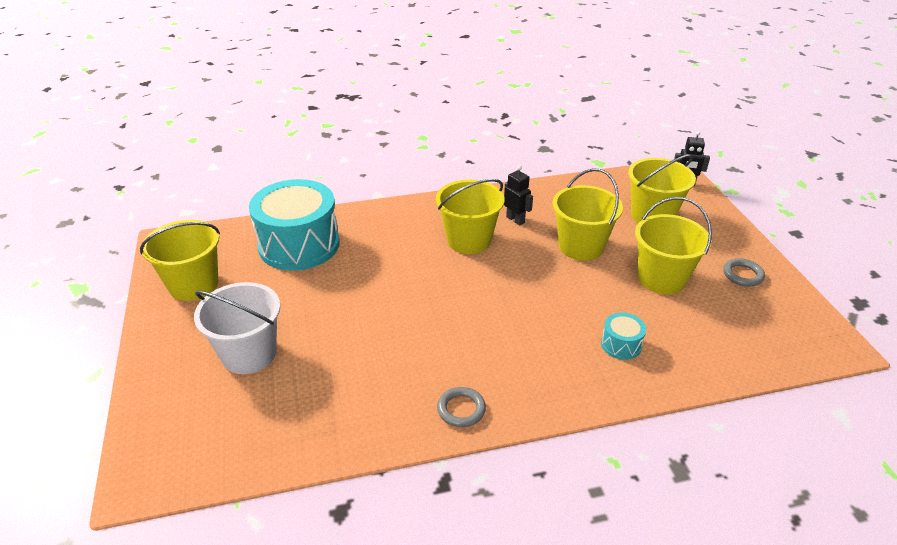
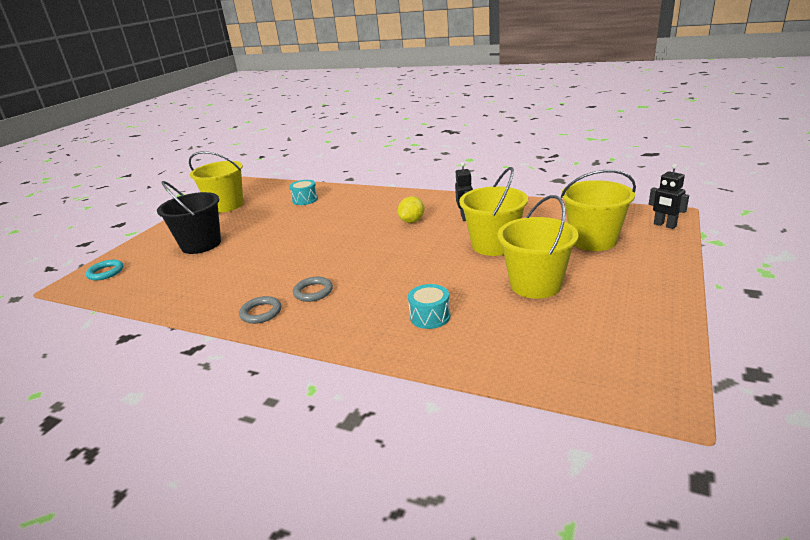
camera: 40 degrees right, 10 degrees down
(165, 446) = (106, 272): none -> turquoise ring
(249, 354) = (201, 244): white bucket -> black bucket
(299, 245) = (305, 200): turquoise drum -> turquoise drum, size x0.42
(469, 240) = (412, 221): yellow bucket -> yellow lemon
(743, 275) = (628, 305): grey ring -> grey ring (313, 292)

